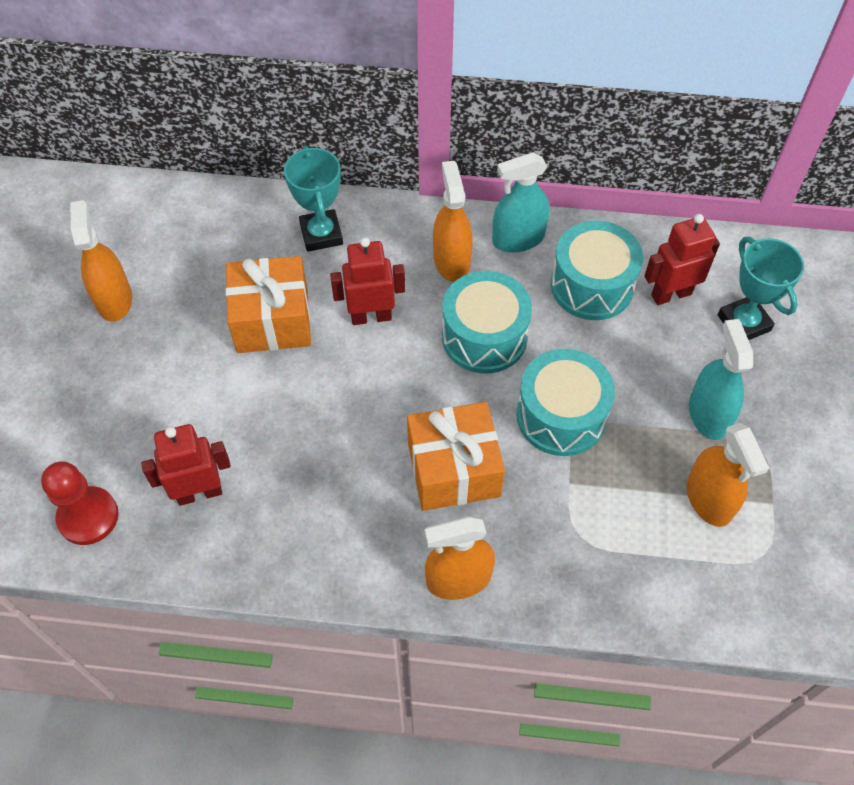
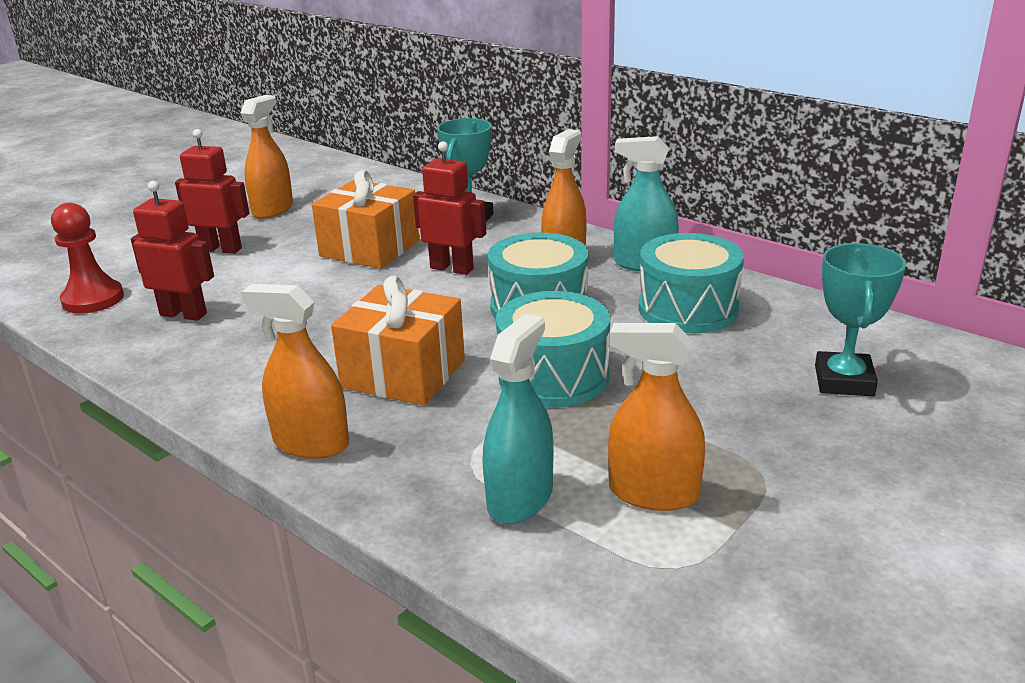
camera: 35 degrees right, 30 degrees down
(671, 294) = (772, 337): red robot -> red robot (221, 249)
(708, 414) = (725, 430): turquoise spray bottle -> turquoise spray bottle (520, 498)
(709, 499) = (653, 493): orange spray bottle -> orange spray bottle turned 90 degrees clockwise

